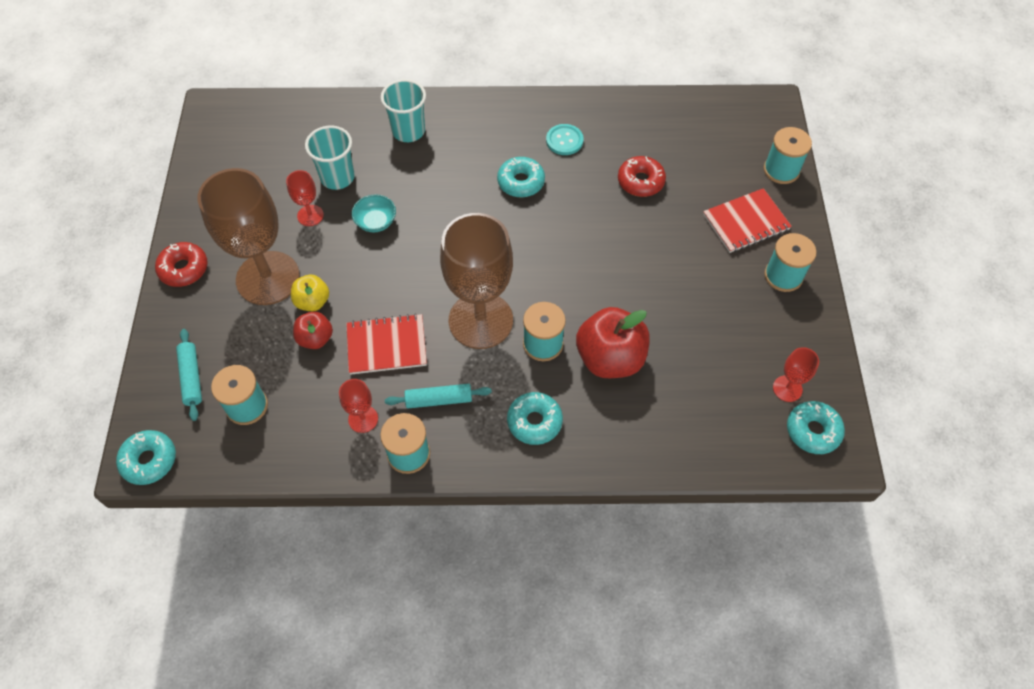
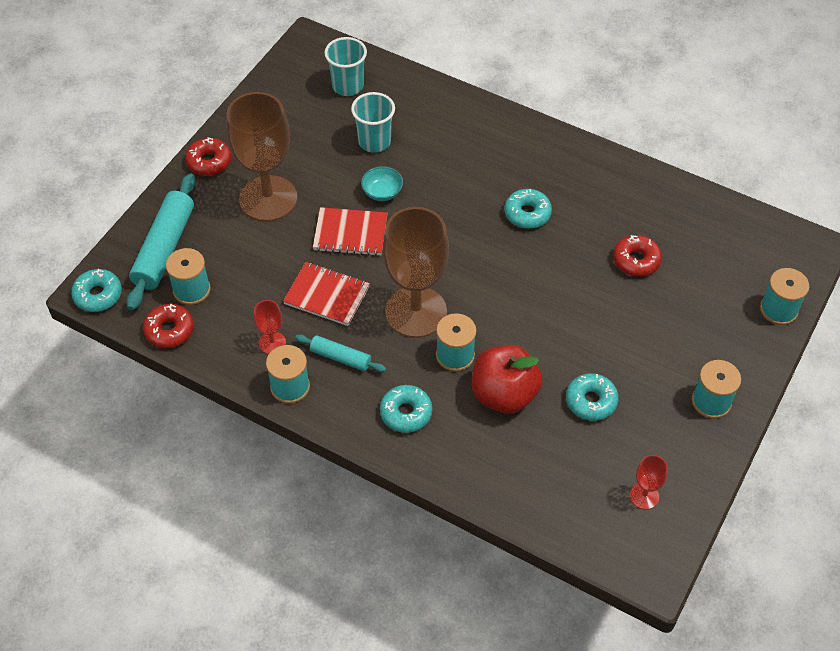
camera: 30 degrees right, 5 degrees down
(192, 377) = (165, 248): turquoise rolling pin -> turquoise rolling pin, size x1.84
(249, 459) = (169, 330): none -> red donut
(310, 215) = (333, 163): red goblet -> none
(312, 302) = (291, 233): yellow apple -> none
(315, 338) = (275, 263): red apple -> none
(408, 131) = (459, 128): turquoise cup -> turquoise cup (347, 86)
(564, 140) = (591, 195): turquoise button -> none
(746, 222) = (709, 339): red notebook -> red notebook (350, 233)
(813, 431) = (641, 541): turquoise donut -> turquoise donut (591, 401)

